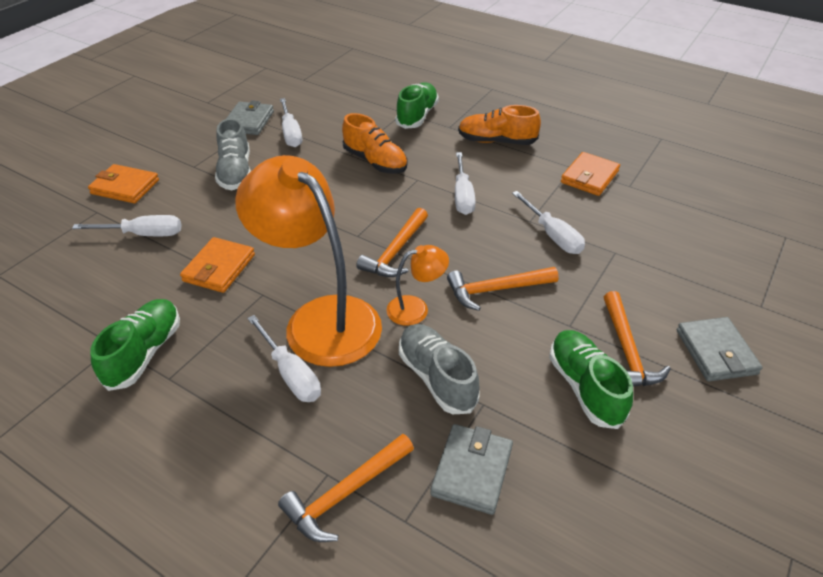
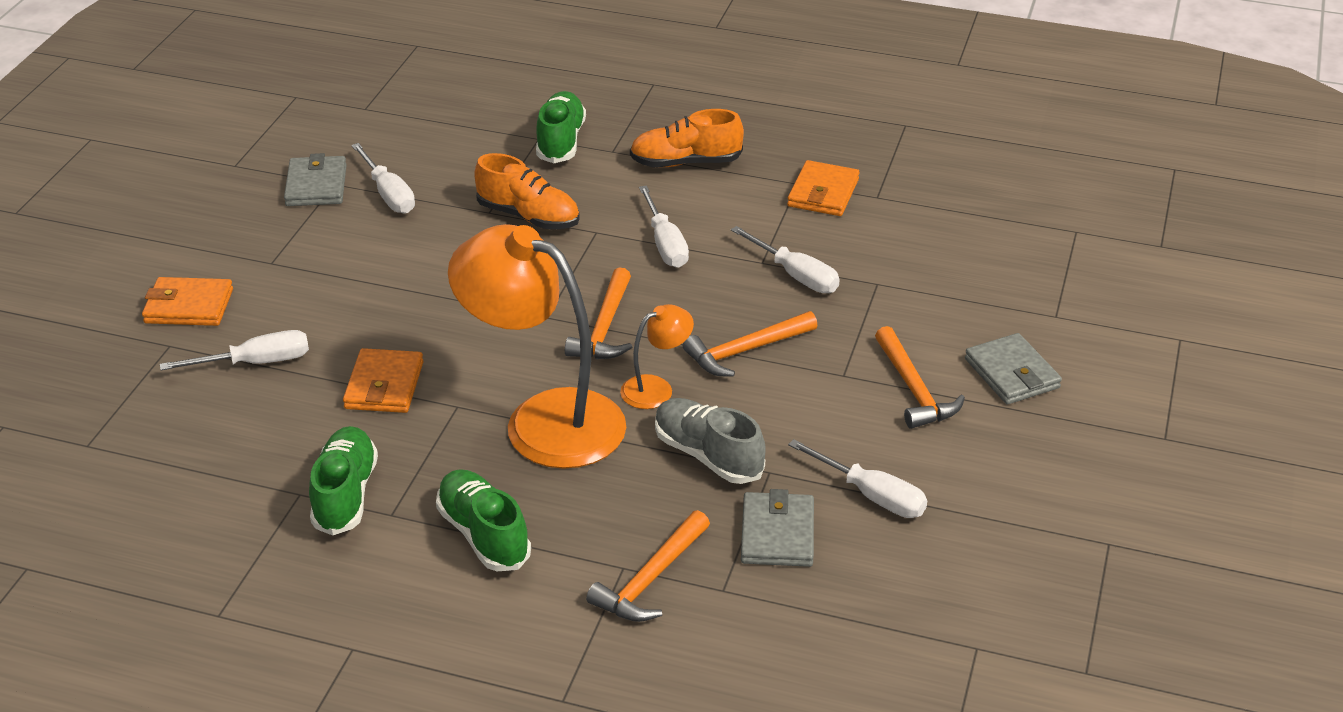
camera: 15 degrees left, 5 degrees down
(235, 172) = (337, 261): grey shoe -> none
(291, 373) = (536, 482): white screwdriver -> white screwdriver (871, 495)
(585, 387) = (876, 434): green shoe -> green shoe (484, 535)

